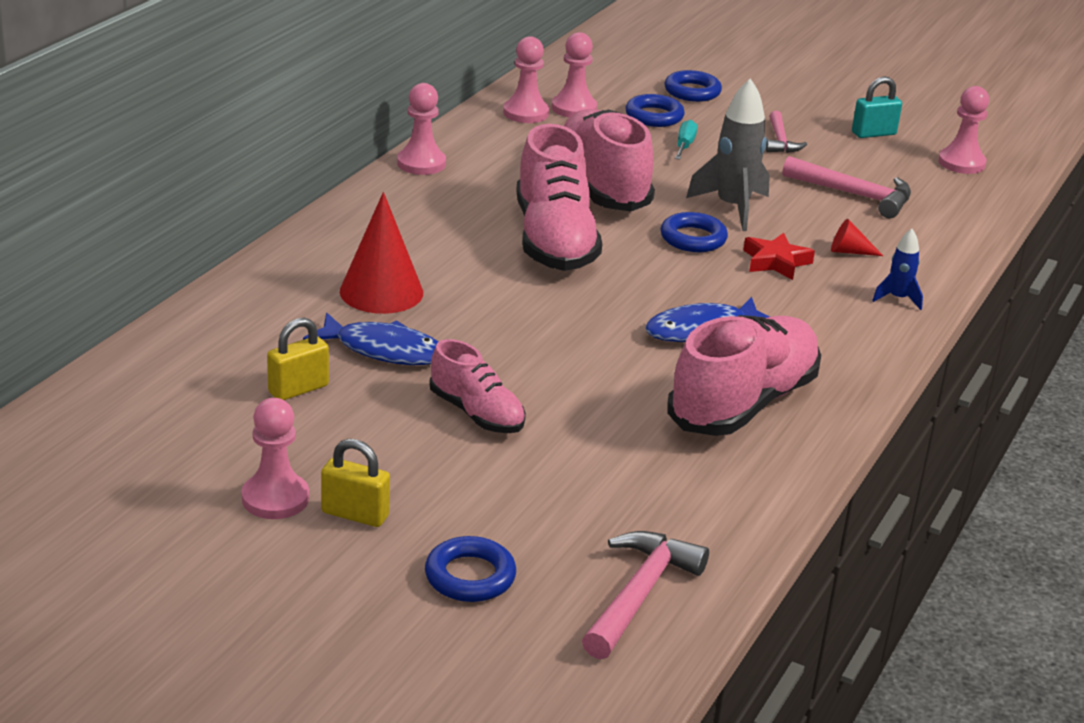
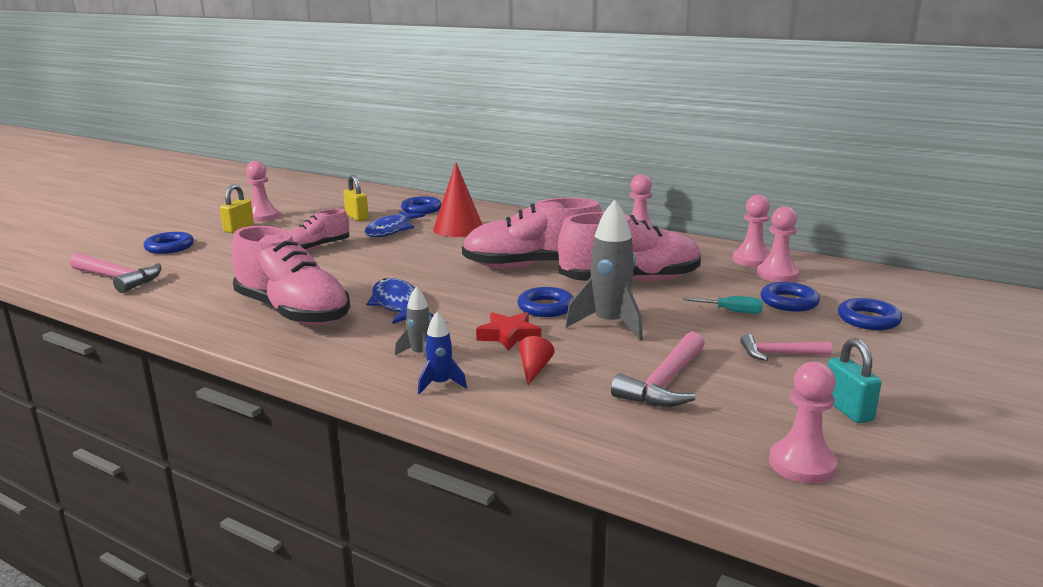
camera: 95 degrees right, 10 degrees down
(260, 327) = (421, 209): none -> blue ring
(837, 311) = (420, 354): none -> grey rocket

